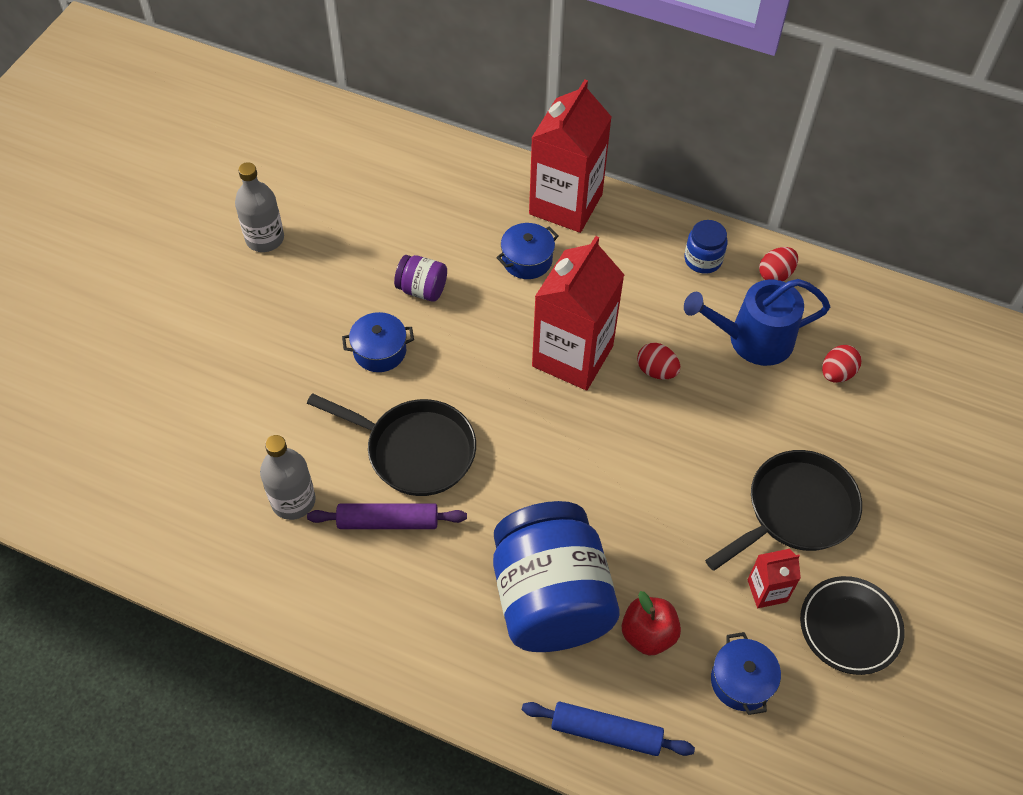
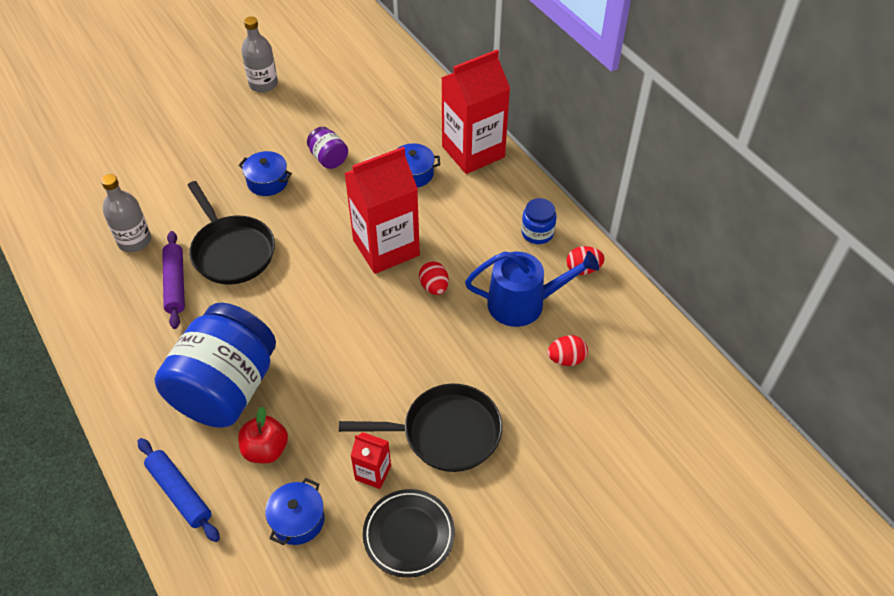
camera: 35 degrees right, 5 degrees down
(388, 522) = (175, 284): purple rolling pin -> purple rolling pin turned 45 degrees clockwise
(752, 340) = (523, 303): blue watering can -> blue watering can turned 150 degrees clockwise

